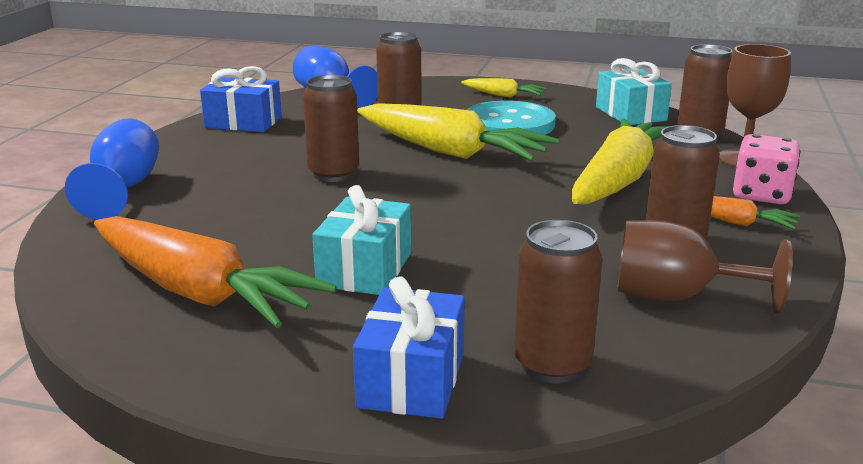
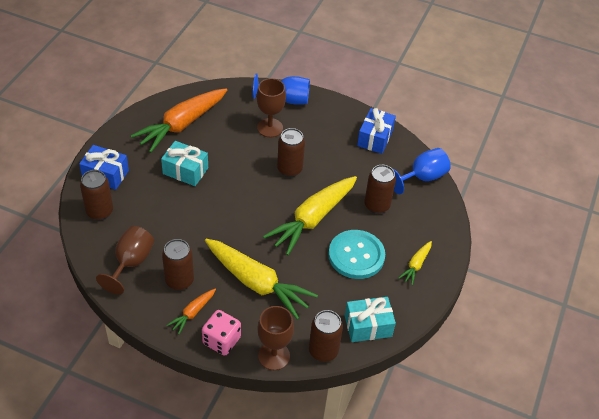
camera: 95 degrees right, 25 degrees up
(214, 197) = (270, 128): none -> brown goblet

